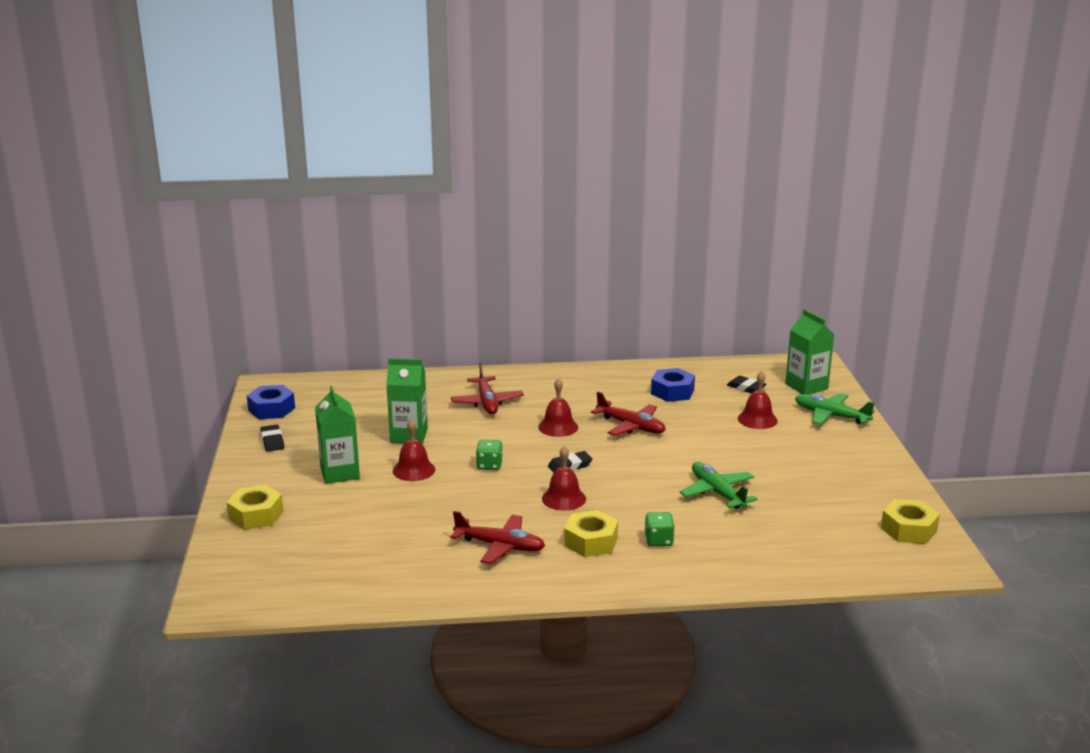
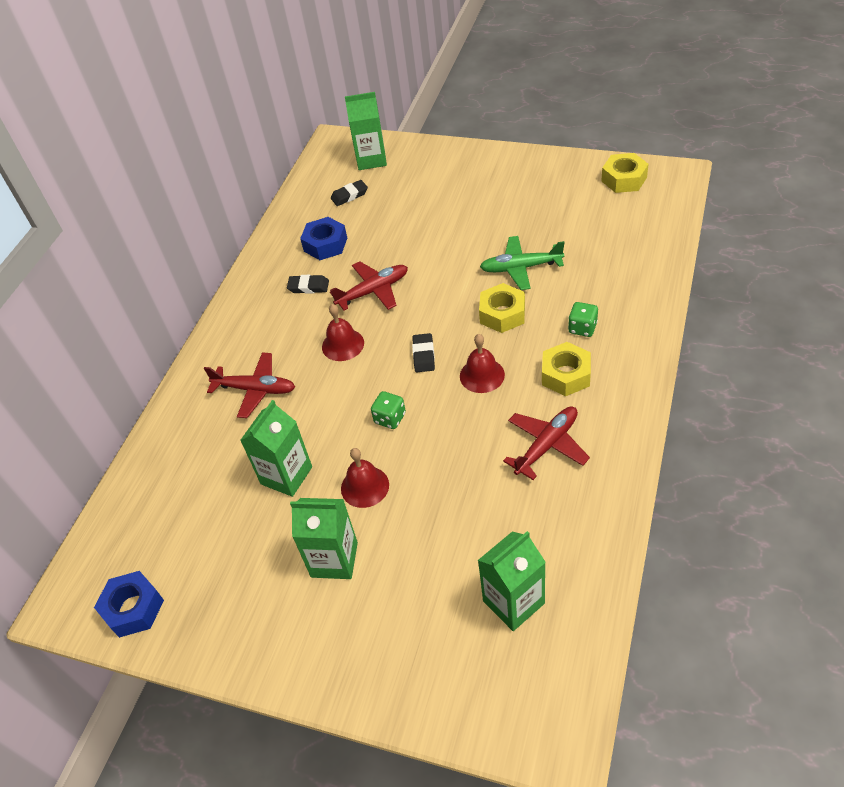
camera: 60 degrees left, 25 degrees up
(256, 515) = (388, 666): yellow nut -> yellow nut (502, 314)
(272, 441) = (218, 620): black eraser -> black eraser (308, 287)
(330, 559) = (513, 602): none -> green carton
(757, 419) = (410, 206): red bell -> none
(831, 416) = (430, 162): green plane -> none

